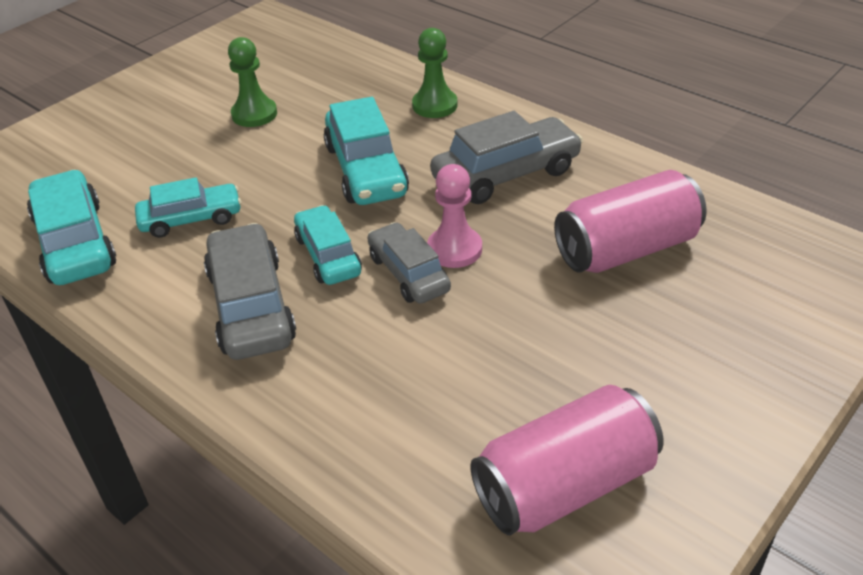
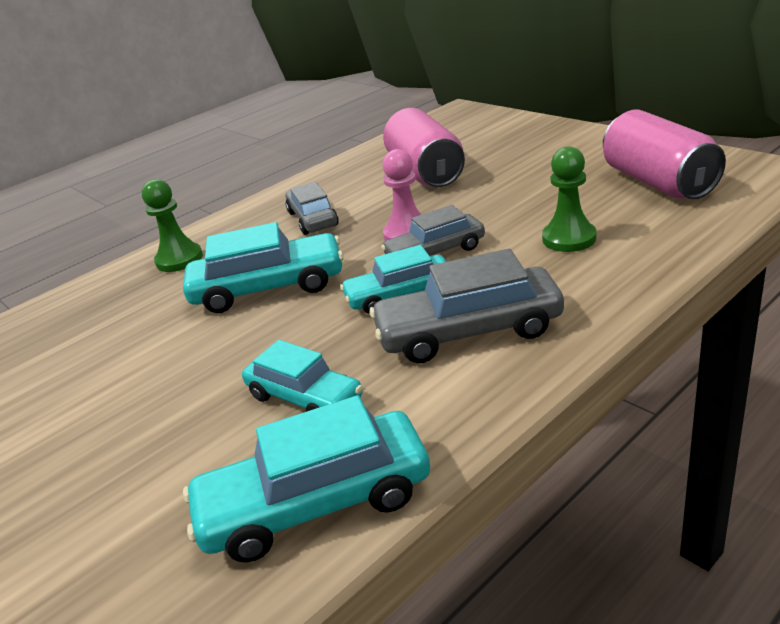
camera: 80 degrees left, 10 degrees down
(191, 219) = (304, 397): turquoise car -> turquoise car turned 135 degrees clockwise
(254, 114) = (104, 378): green pawn -> green pawn (569, 238)
(506, 174) = (313, 219): grey car -> grey car, size x0.66

